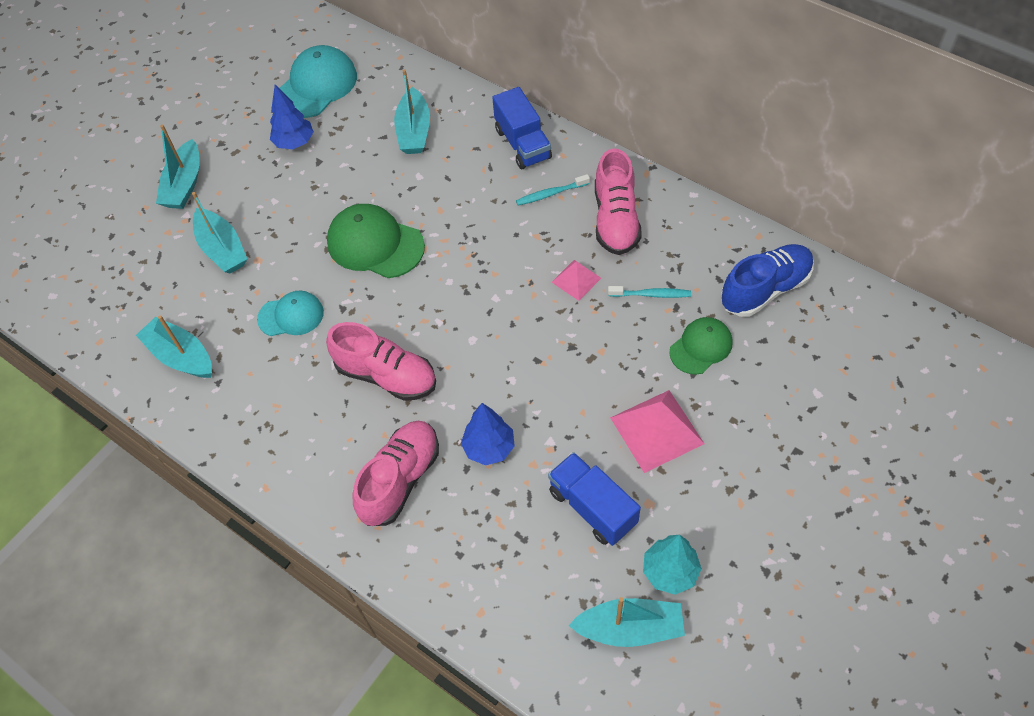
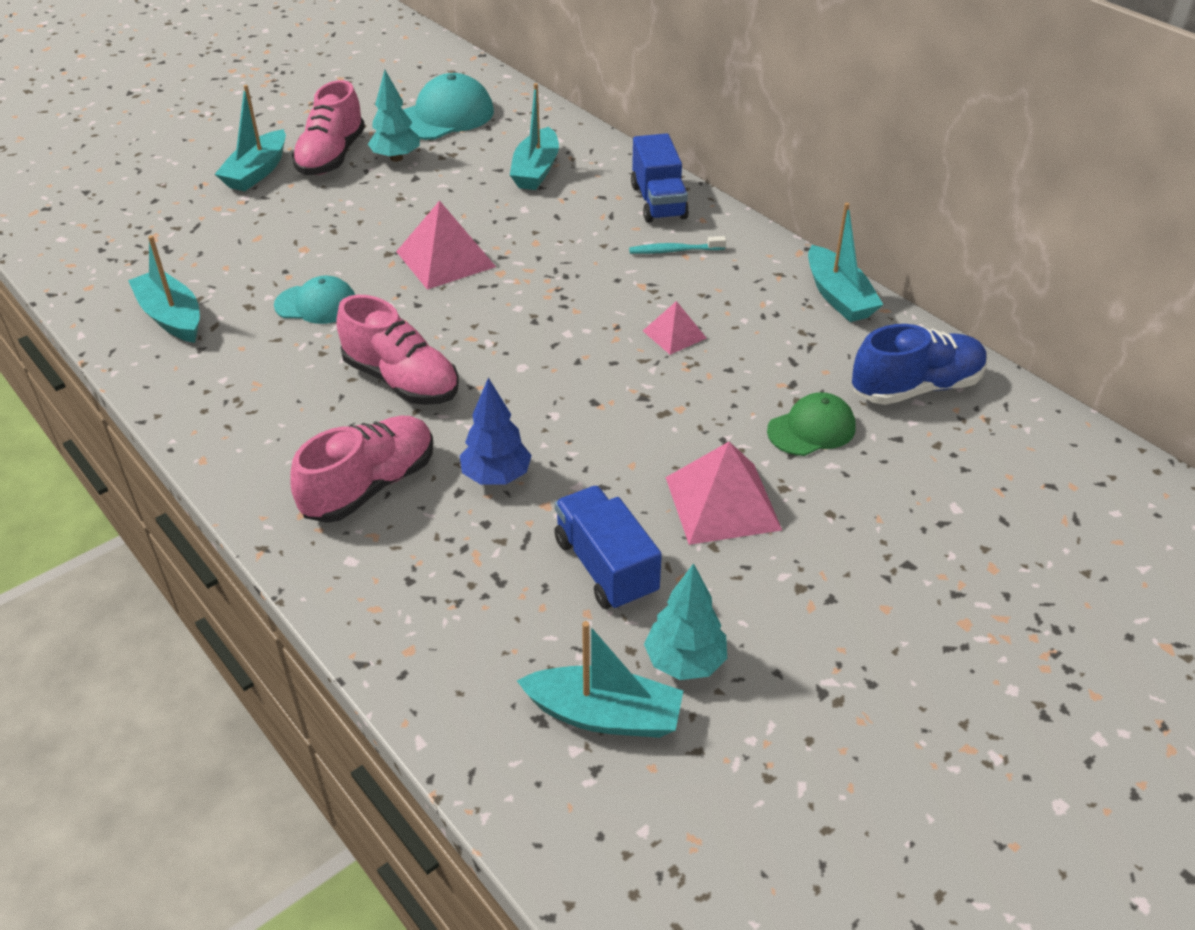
camera: 10 degrees right, 15 degrees down
(222, 249) = (269, 232): turquoise boat -> turquoise boat (838, 296)
(294, 143) = (396, 158): blue tree -> turquoise tree
(375, 244) = (445, 259): green cap -> pink pyramid
(615, 220) = (745, 287): pink shoe -> pink shoe (331, 157)
(651, 294) = (764, 365): turquoise toothbrush -> none

